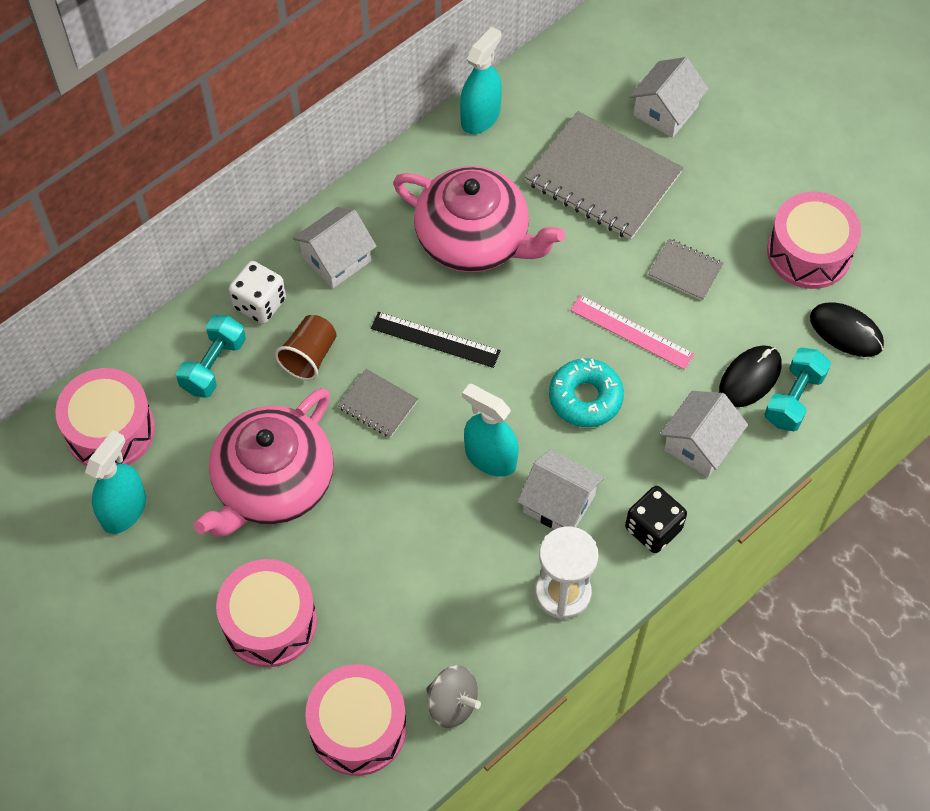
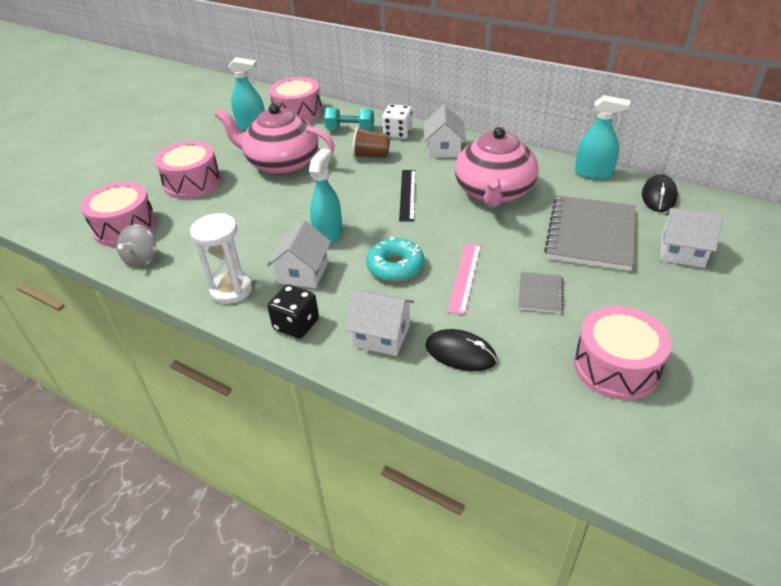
camera: 75 degrees right, 20 degrees down
(336, 259) = (444, 149): white house -> white house turned 60 degrees clockwise
(378, 404) = (349, 185): grey notebook -> none
(793, 398) = (454, 387): turquoise dumbbell -> none
(846, 331) = (548, 411): black mouse -> black mouse (658, 196)

